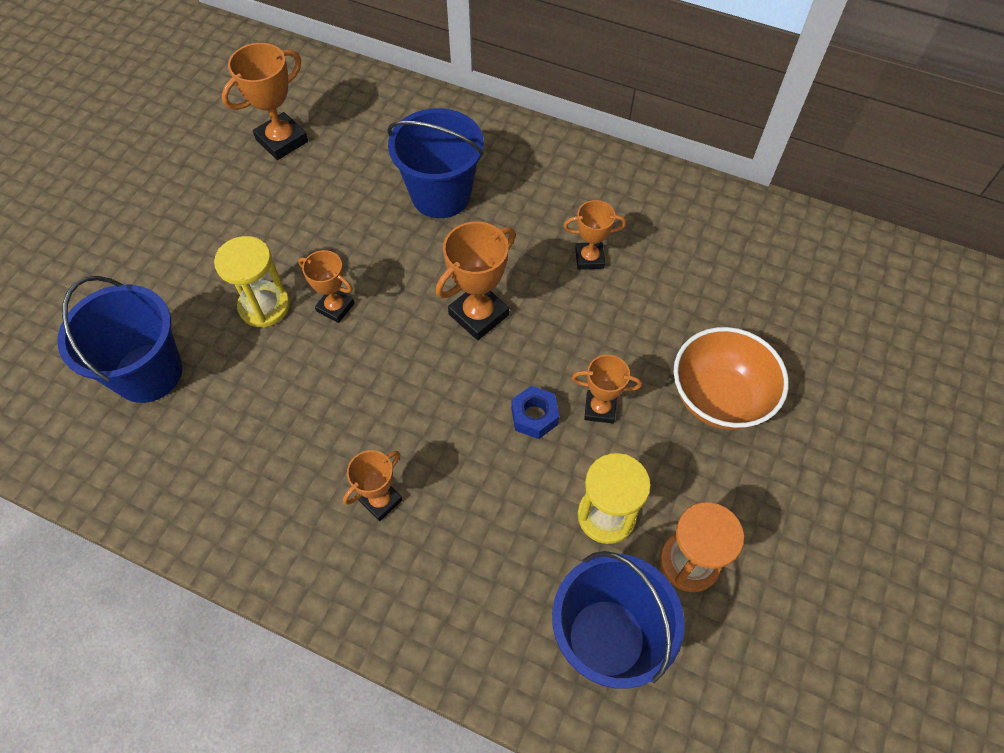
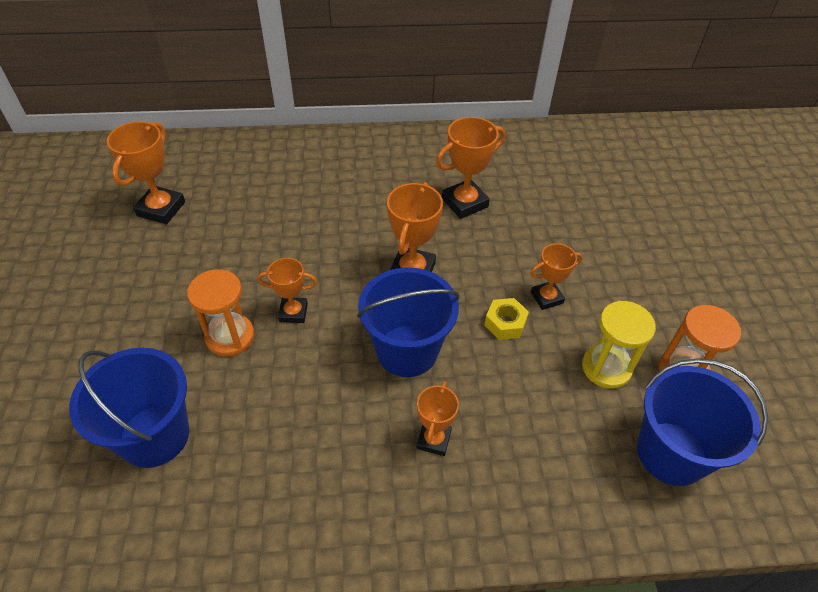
camera: 30 degrees left, 10 degrees down
(264, 306) = (230, 337): yellow hourglass -> orange hourglass
(441, 195) = (323, 201): blue bucket -> blue bucket (407, 351)
(534, 416) = (505, 323): blue nut -> yellow nut
(589, 258) = (464, 203): orange trophy -> orange trophy, size x1.57
(719, 398) = (618, 256): orange bowl -> none

